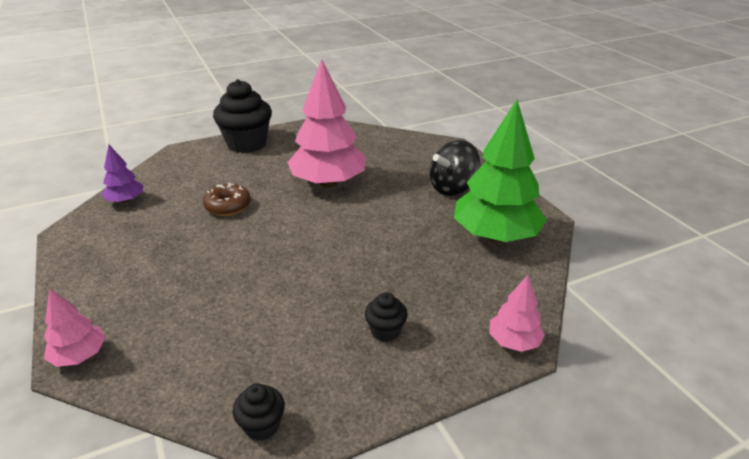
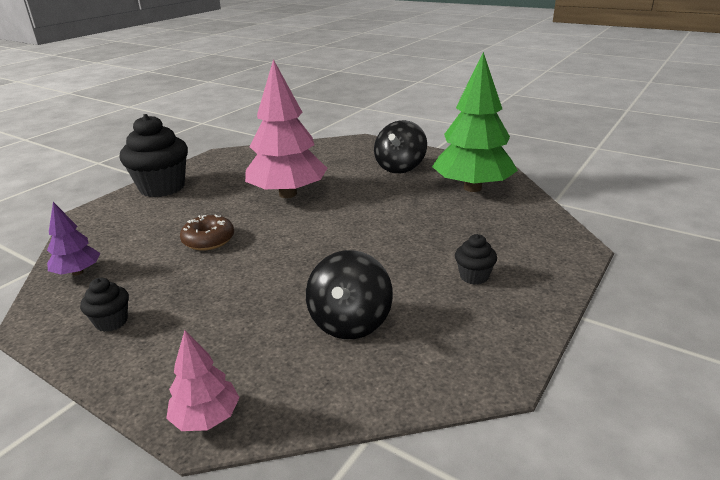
camera: 30 degrees left, 5 degrees down
(243, 327) = (350, 322): none -> black spinning top
(262, 426) = (463, 382): black cupcake -> black cupcake (111, 322)
(513, 342) = (569, 246): pink tree -> none

